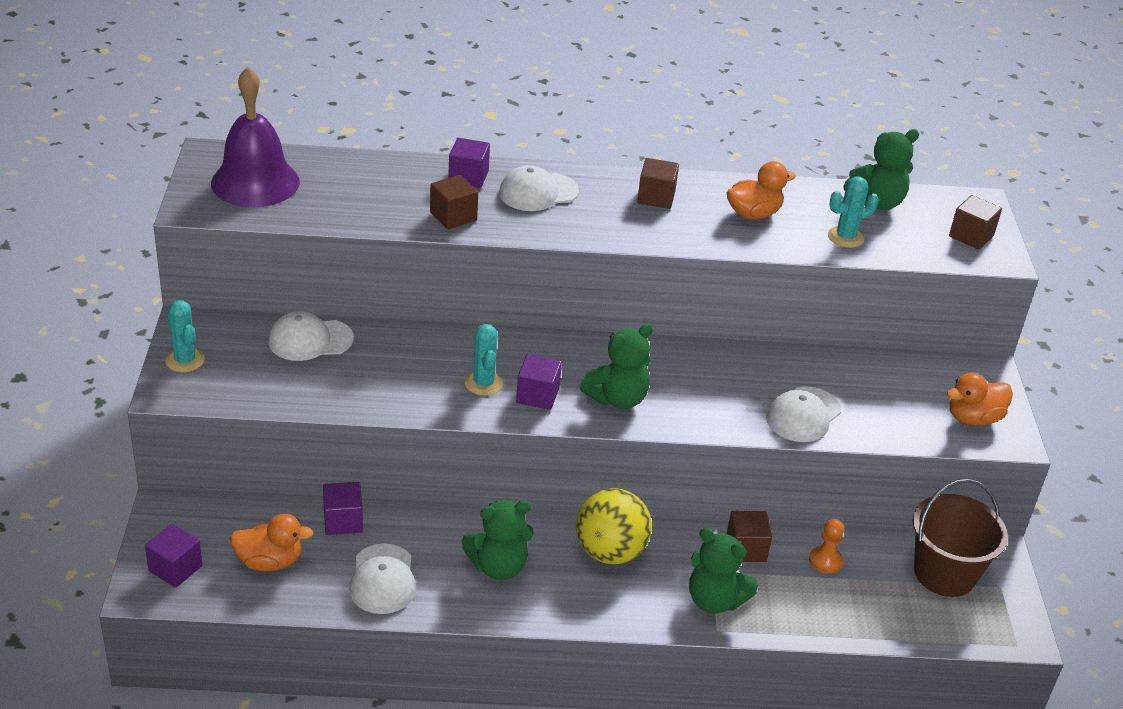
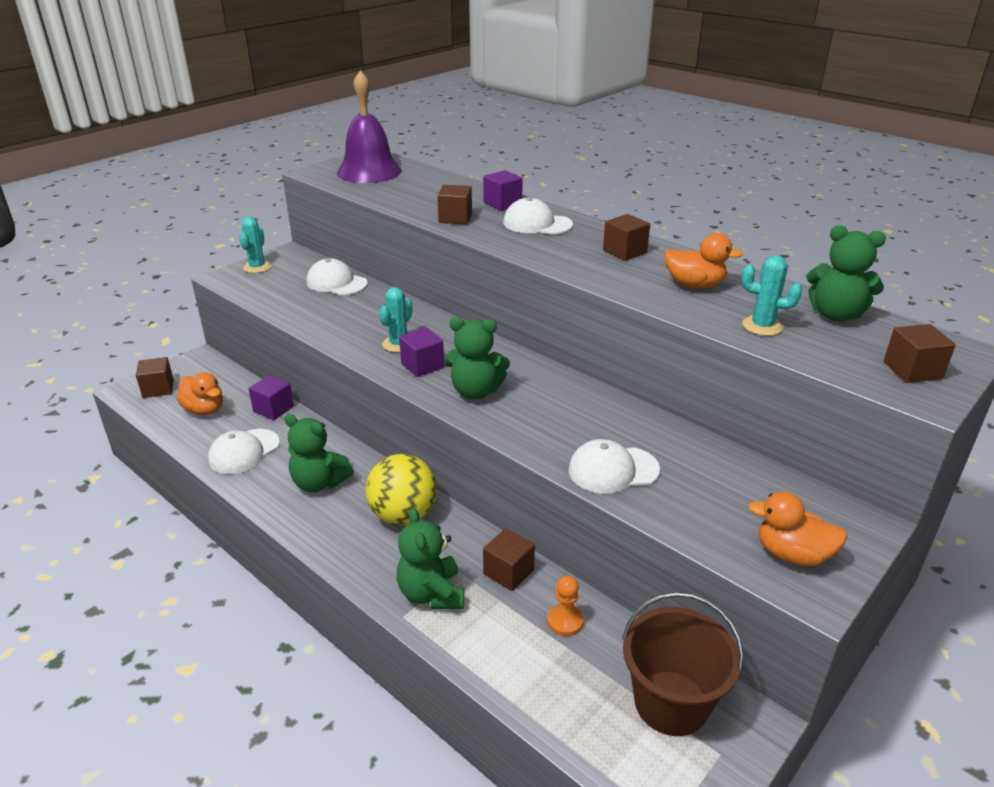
camera: 45 degrees right, 5 degrees down
(175, 568) = (158, 389): purple cube -> brown cube

